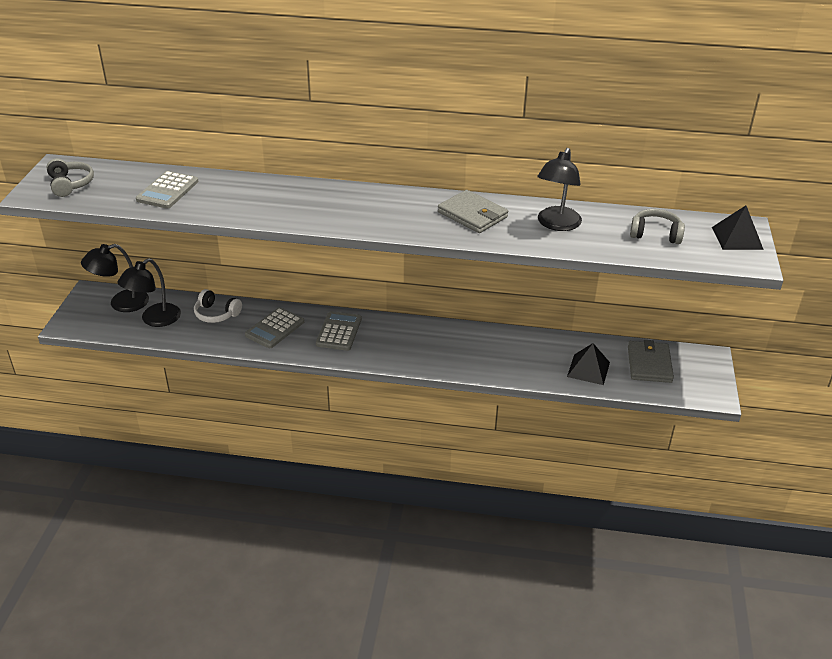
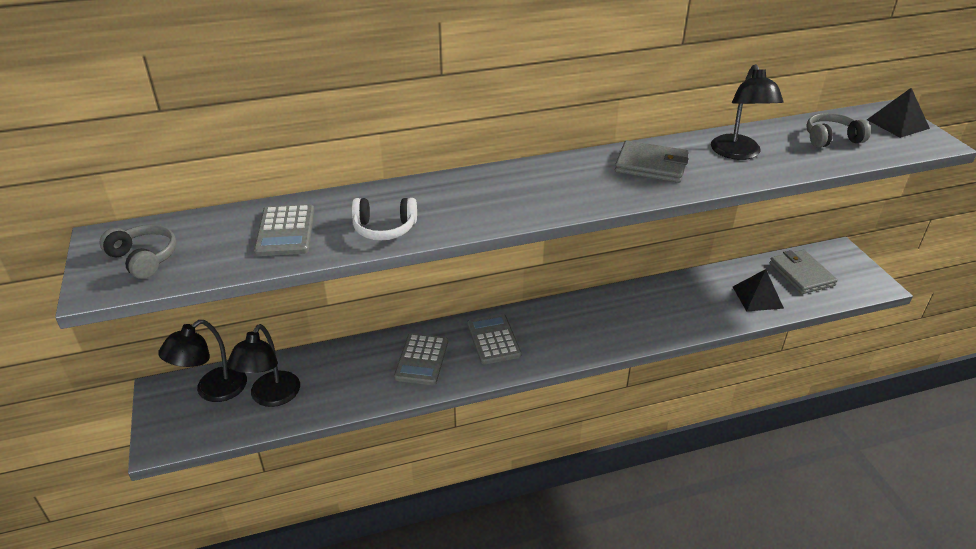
camera: 25 degrees left, 0 degrees up
(216, 314) = (341, 365): white headphones -> white headphones (384, 228)

